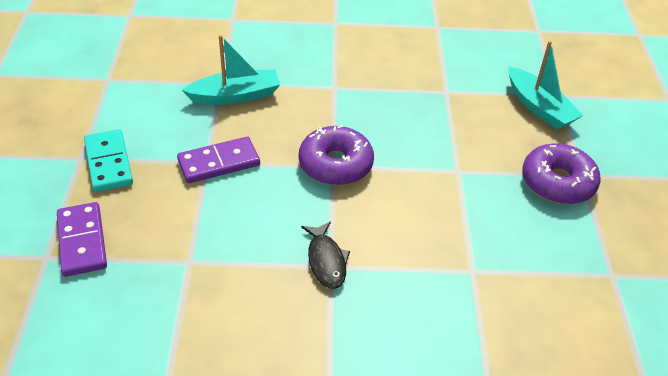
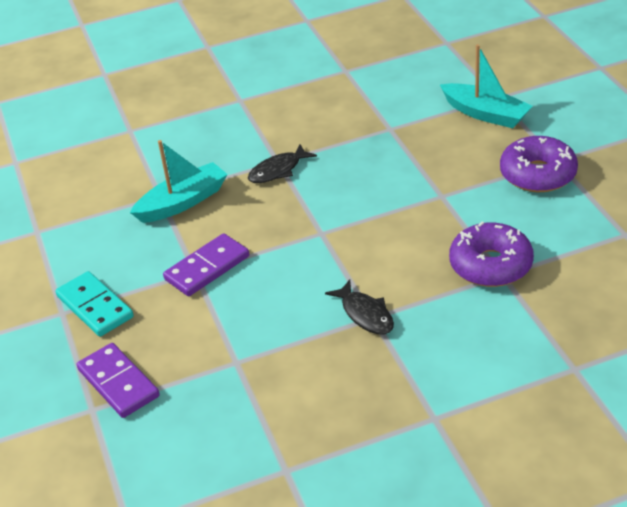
camera: 15 degrees left, 5 degrees down
(330, 96) = (278, 170): none -> black fish
(335, 164) = (322, 230): purple donut -> purple donut (490, 265)

